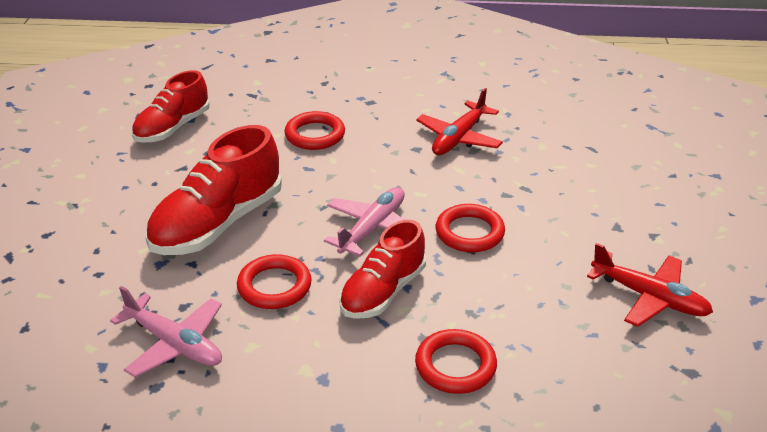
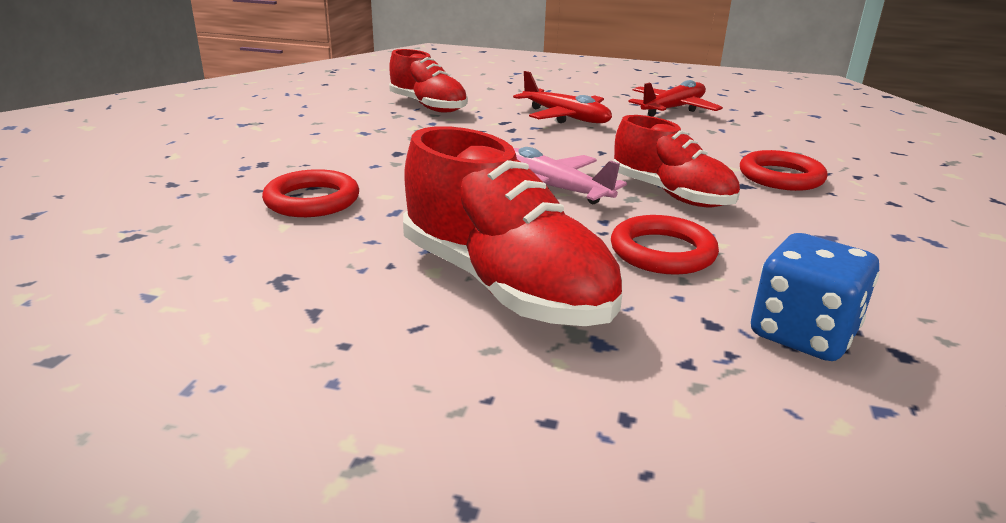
camera: 80 degrees left, 10 degrees down
(172, 128) = (156, 317): red shoe -> red shoe (428, 106)
(174, 344) = (802, 334): pink plane -> blue dice
(459, 138) = (392, 133): red plane -> red plane (565, 117)
(469, 232) = (571, 149): red ring -> none

